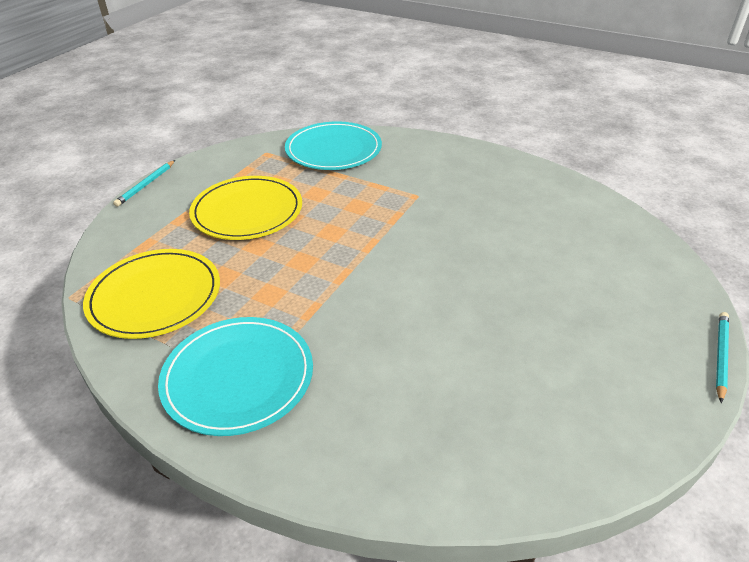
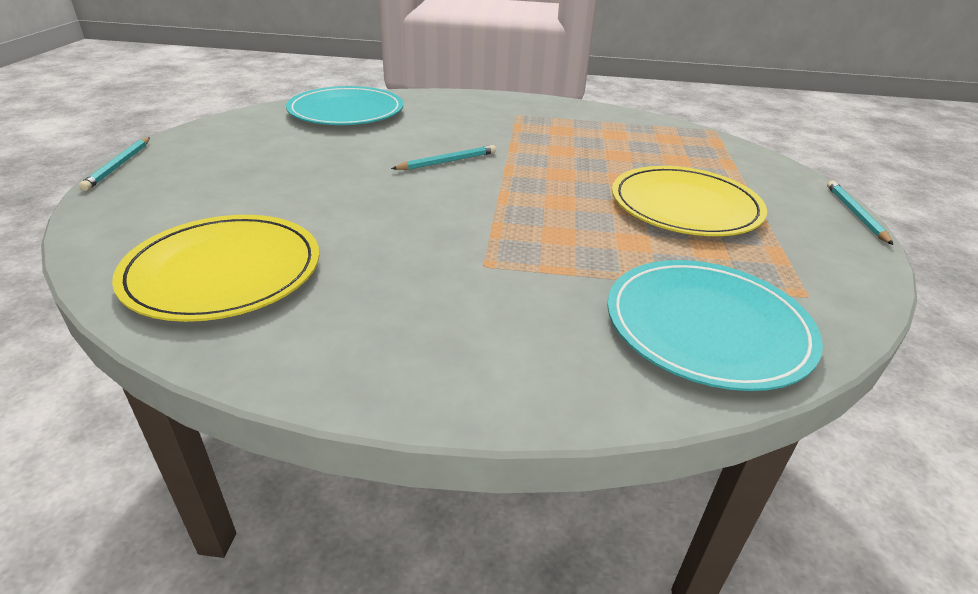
camera: 155 degrees right, 5 degrees down
(155, 296) = (652, 138): yellow plate -> yellow plate (223, 271)
(238, 377) = (528, 115): turquoise plate -> turquoise plate (346, 111)
(391, 298) = (447, 161): none -> turquoise pencil

